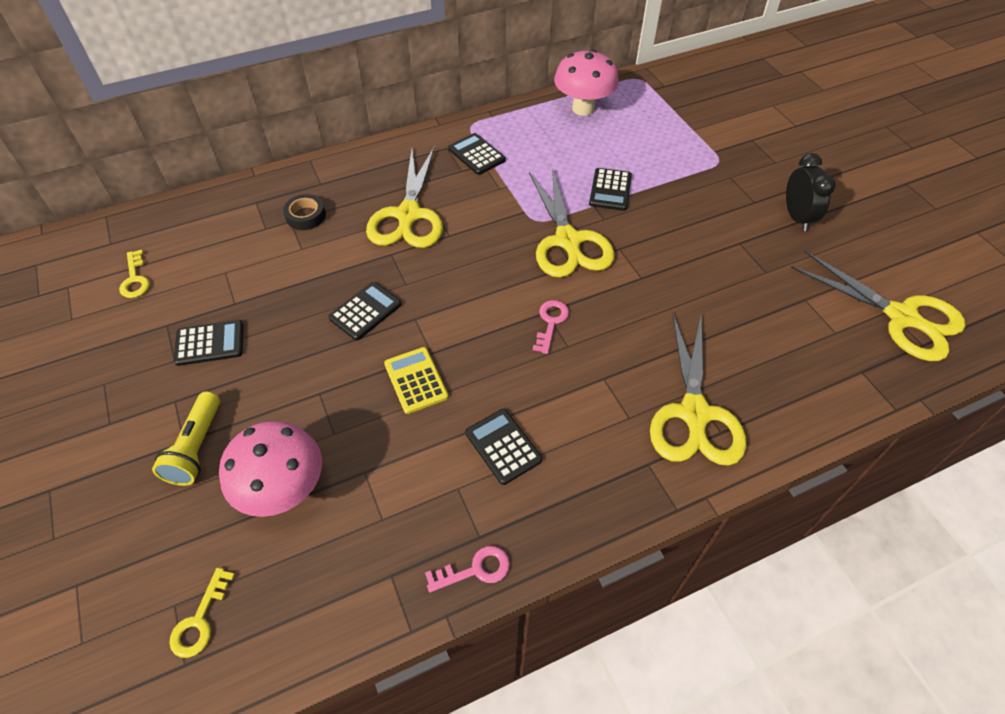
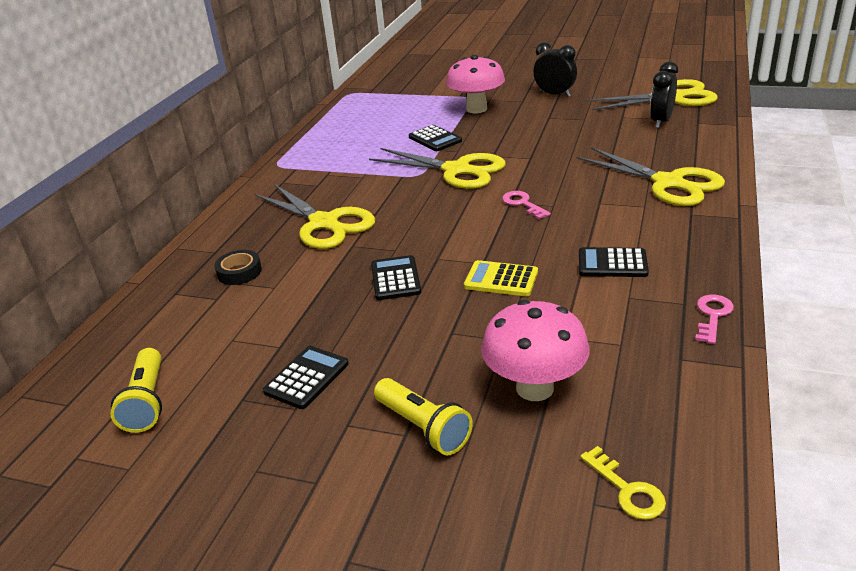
camera: 45 degrees left, 20 degrees down
(135, 279) = (147, 402): yellow key -> yellow flashlight
(476, 154) = (312, 173): black calculator -> none
(583, 108) = (342, 120): pink mushroom -> pink mushroom (476, 109)
(829, 338) = (661, 121): none -> black clock

